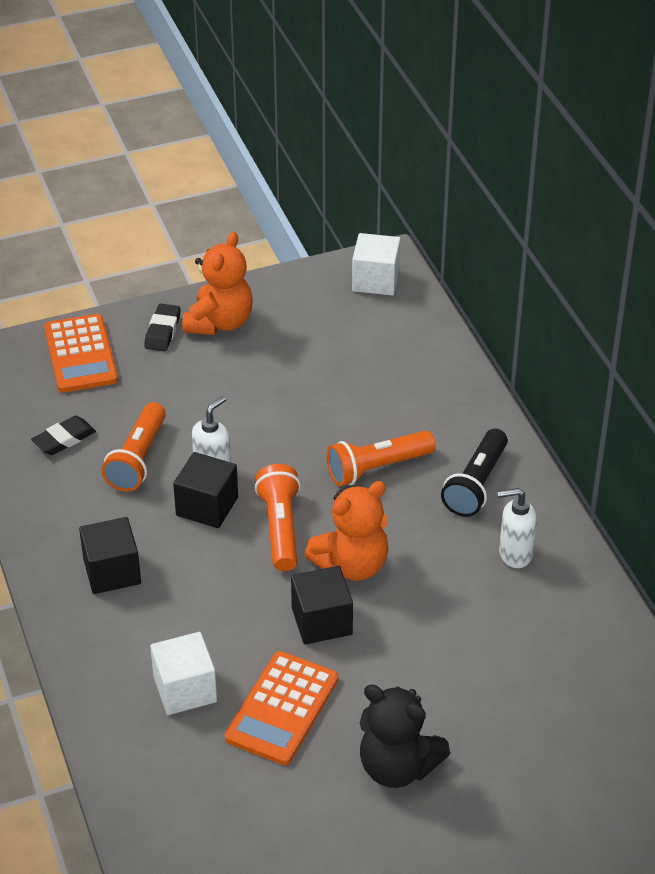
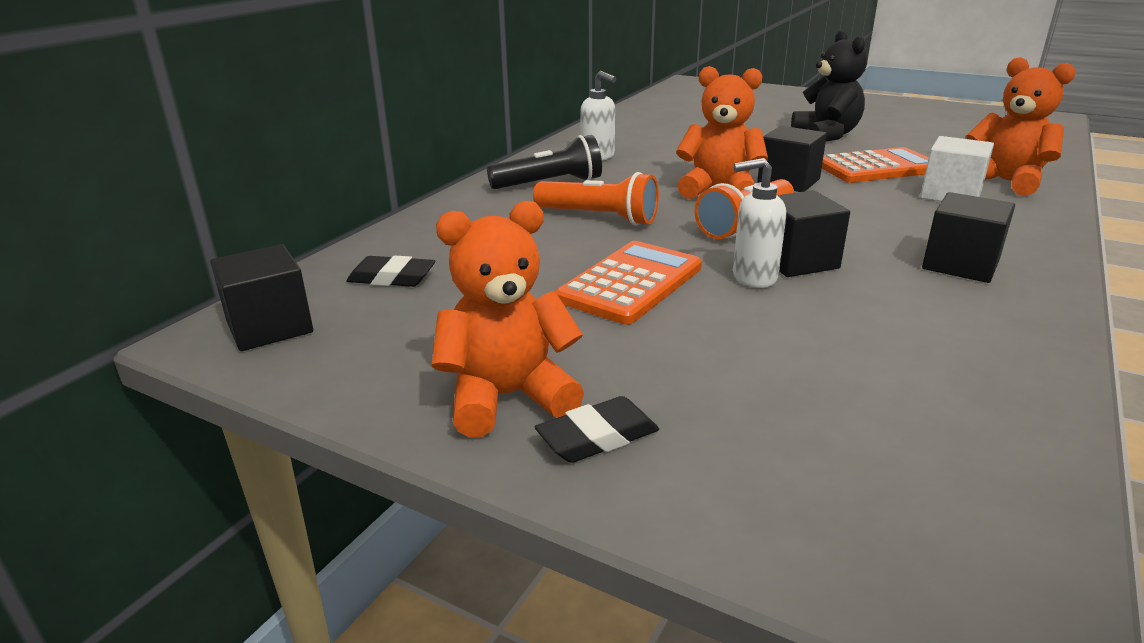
camera: 130 degrees left, 15 degrees down
(64, 439) = (920, 391): black eraser -> black eraser (392, 278)
(80, 354) = (774, 488): orange calculator -> orange calculator (631, 283)
(138, 459) = (830, 324): orange flashlight -> none
(159, 755) = (1005, 182): none -> orange teddy bear
(375, 280) = (269, 327): white cube -> black cube

